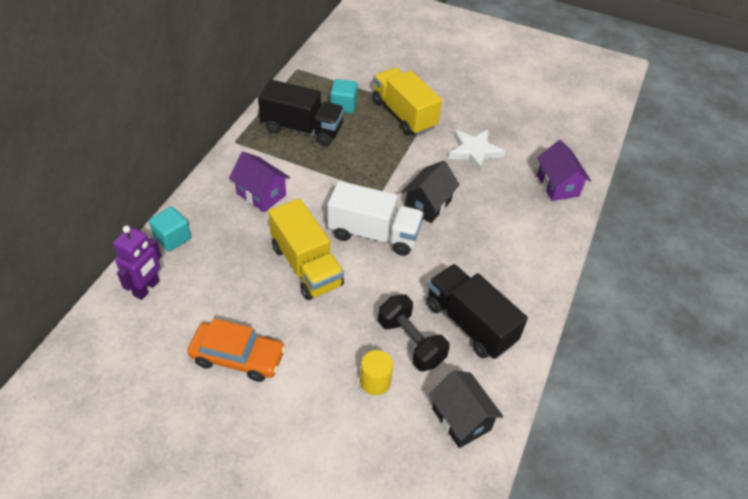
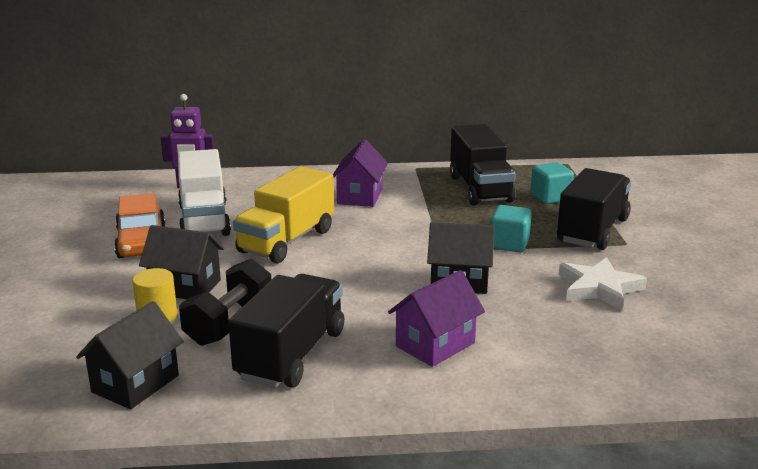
camera: 65 degrees right, 25 degrees down
(172, 238) = (260, 179): turquoise cube -> turquoise cube (509, 244)
(340, 351) = (185, 287): none -> black house
(374, 234) = (372, 262): white truck -> white truck (204, 220)
(404, 114) = (592, 230): yellow truck -> black truck
(557, 185) = (630, 366): purple house -> purple house (435, 344)

